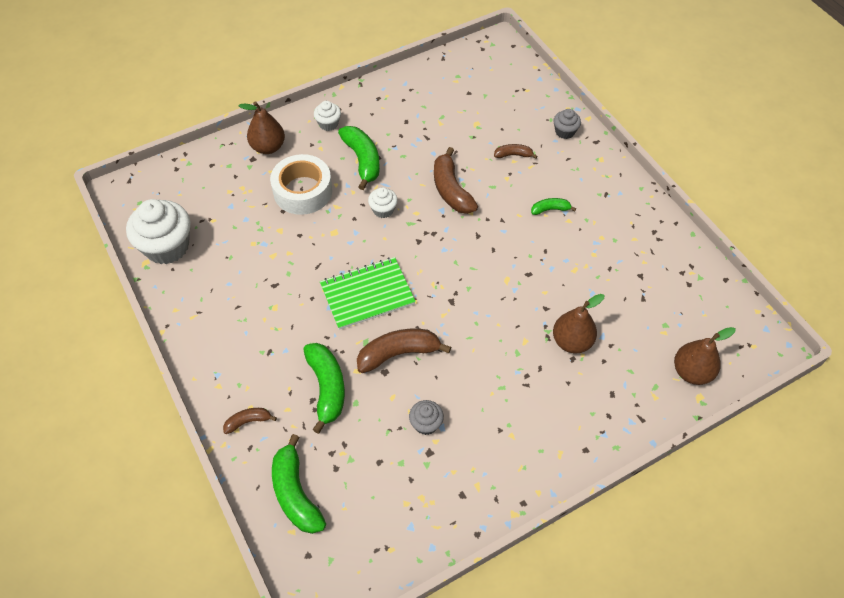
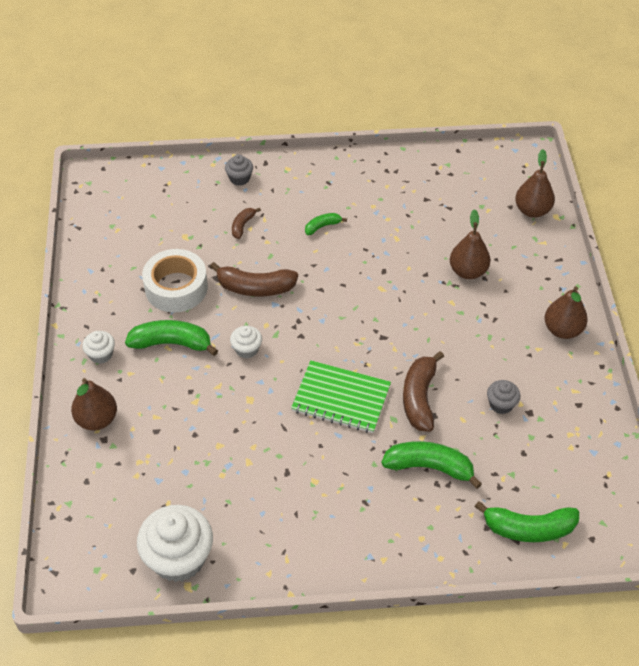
camera: 65 degrees left, 5 degrees down
(248, 421) = (436, 545): brown banana -> none
(303, 191) = (179, 408): white tape -> white tape (176, 287)
(367, 294) = (341, 398): green notebook -> green notebook turned 75 degrees counterclockwise
(549, 450) = (562, 330): none -> brown pear
(550, 209) = (322, 226): green banana -> green banana turned 45 degrees clockwise

